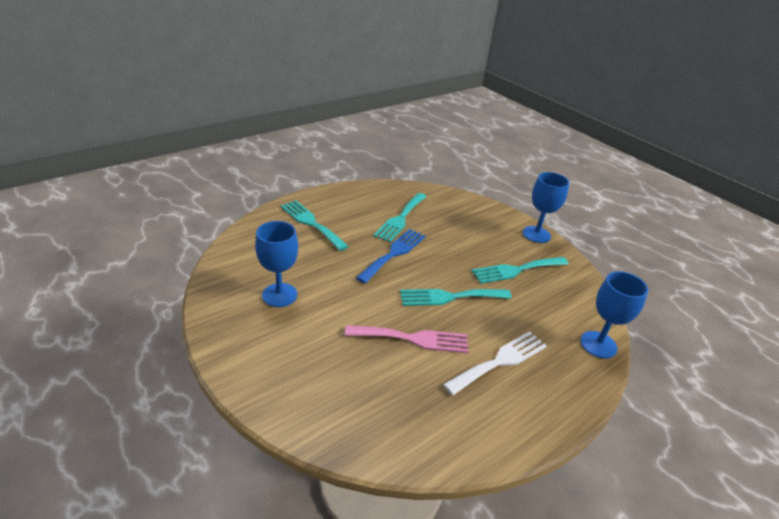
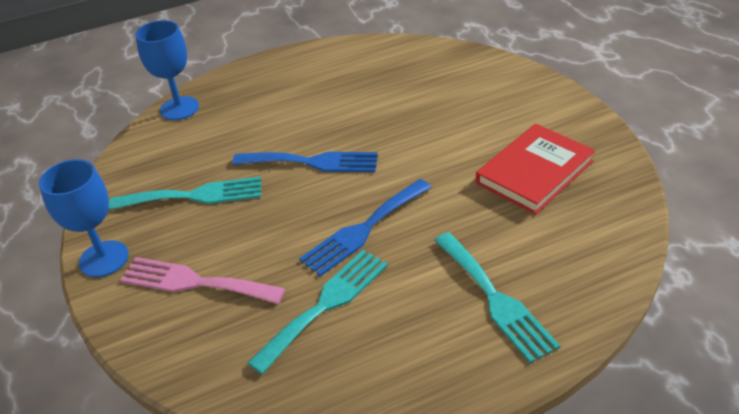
camera: 160 degrees left, 5 degrees up
(279, 295) = (534, 172): blue goblet -> red book
(413, 339) = (379, 120): pink fork -> pink fork (195, 282)
(450, 297) = (312, 162): turquoise fork -> blue fork
(500, 361) = (297, 98): white fork -> none

